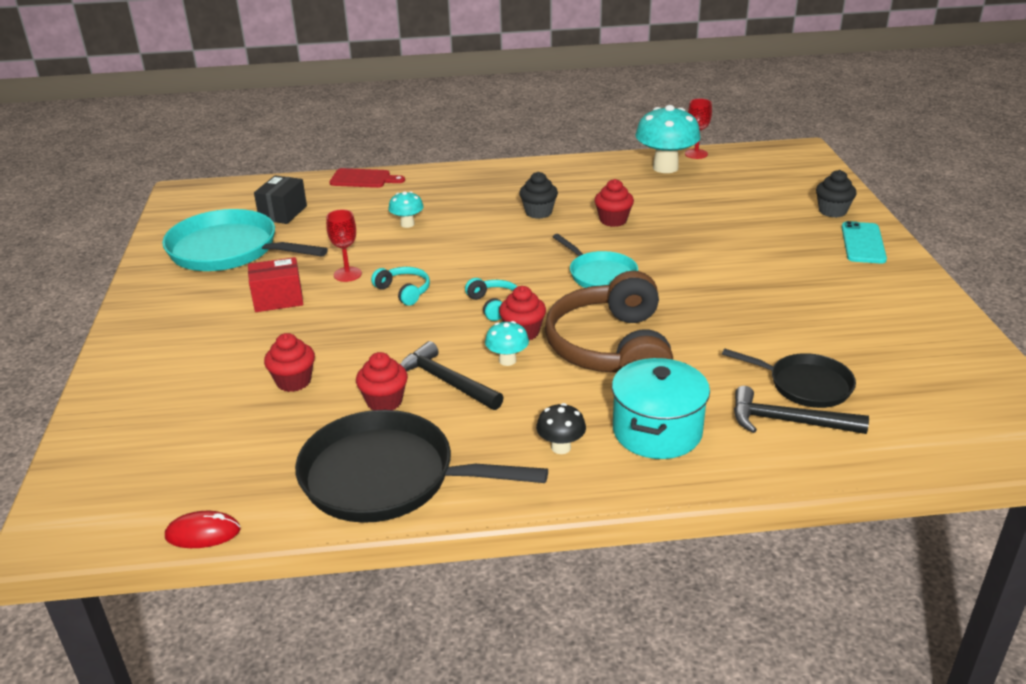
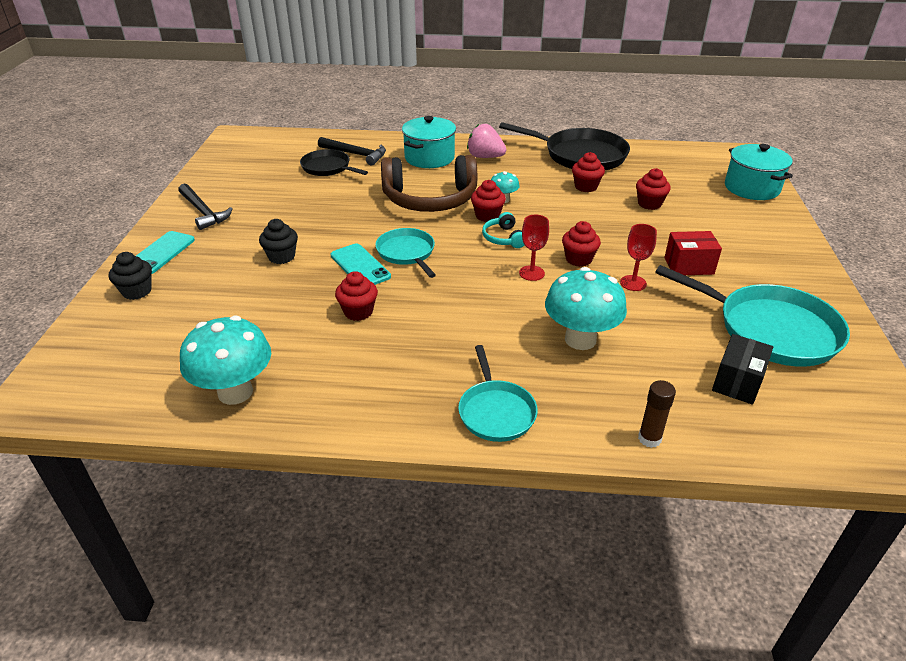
camera: 170 degrees left, 5 degrees up
(113, 436) = (751, 188): none -> turquoise pot
(203, 533) = (669, 146): red mouse -> none
(363, 179) = (649, 439): red cutting board -> brown glue stick
(404, 291) = (578, 259): turquoise headphones -> red cupcake
(407, 224) = (580, 339): turquoise mushroom -> turquoise mushroom, size x1.99
(446, 381) = (546, 193): black hammer -> black hammer (203, 212)
(471, 179) = (496, 412): none -> turquoise pan
(538, 212) = (431, 335): black cupcake -> black cupcake (281, 257)
(561, 447) = (485, 157): black mushroom -> pink strawberry
(611, 348) = (430, 199): brown headphones -> brown headphones turned 75 degrees clockwise
(641, 256) = (360, 266): none -> turquoise phone
(696, 154) = (170, 416): red goblet -> red goblet (531, 273)

